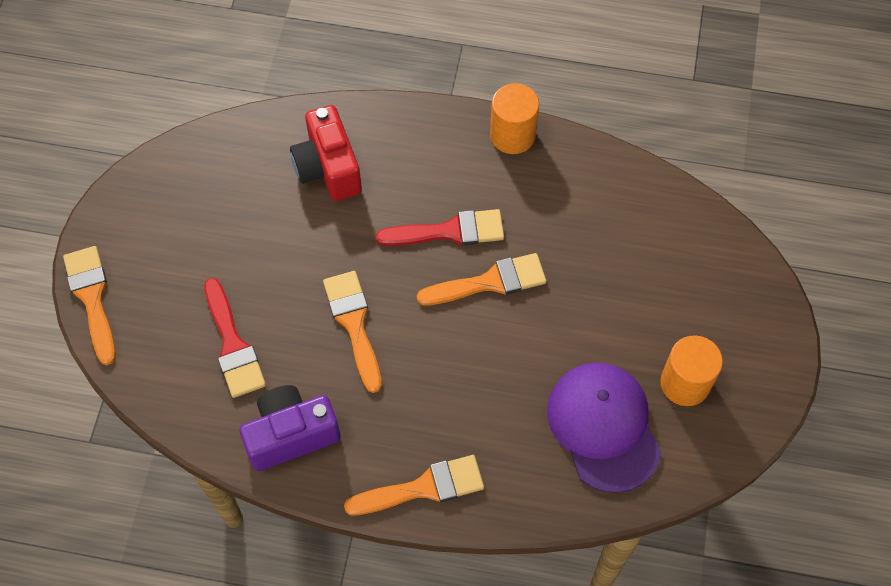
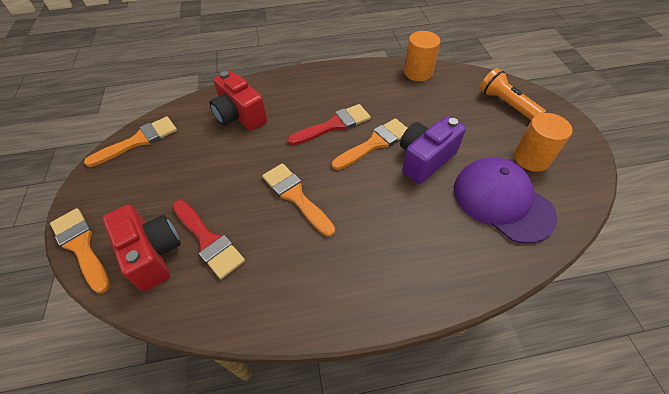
camera: 20 degrees left, 10 degrees down
(168, 338) = (153, 254): none -> red camera
(291, 435) = (280, 291): purple camera -> purple camera (425, 159)
(423, 487) = (404, 291): orange brush -> orange brush (139, 141)
(512, 135) = (345, 70): orange cylinder -> orange cylinder (418, 72)
(713, 284) = (506, 104): none -> orange flashlight

